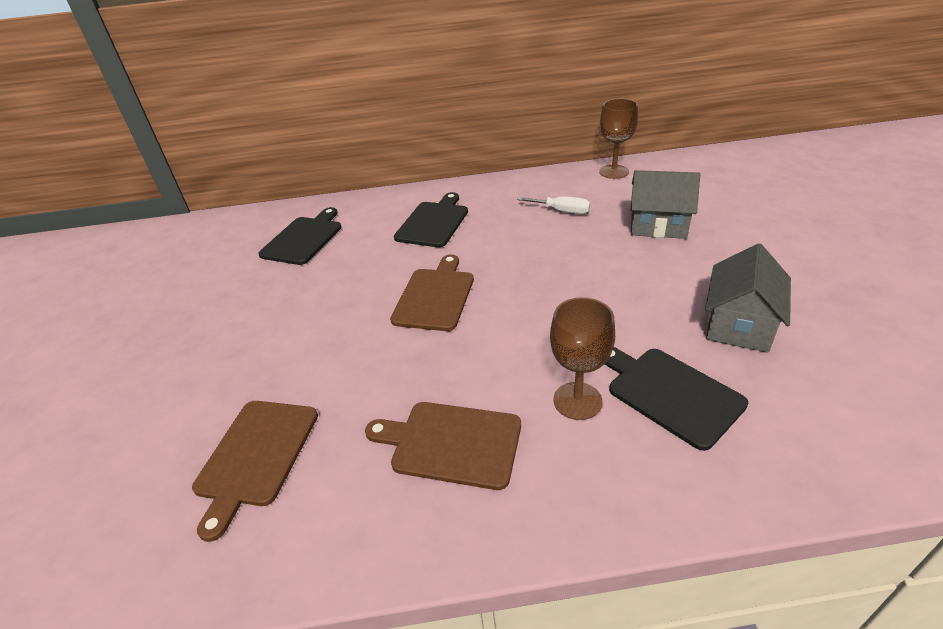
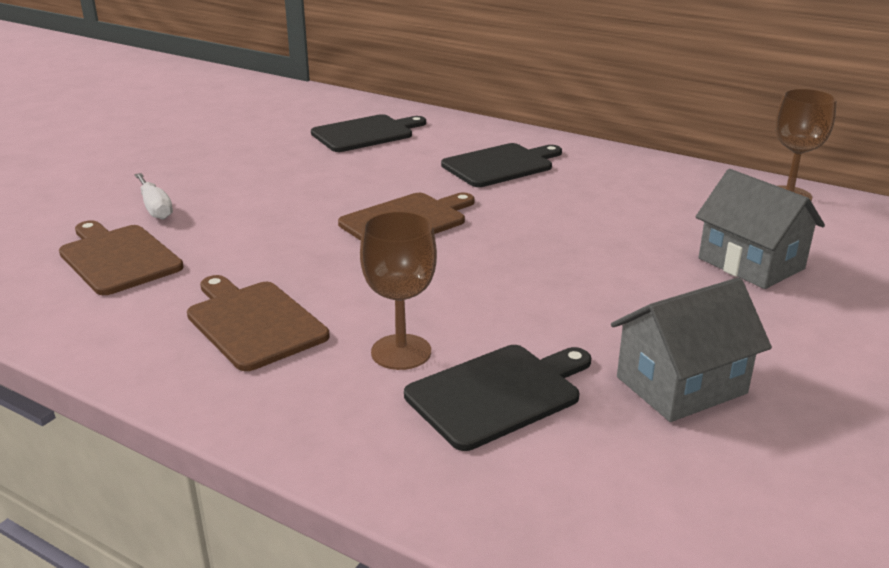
camera: 35 degrees right, 10 degrees down
(255, 456) = (118, 258): brown cutting board -> brown cutting board turned 90 degrees clockwise
(562, 211) = (654, 207): white screwdriver -> white screwdriver (155, 208)
(670, 393) = (498, 394): black cutting board -> black cutting board turned 60 degrees clockwise

